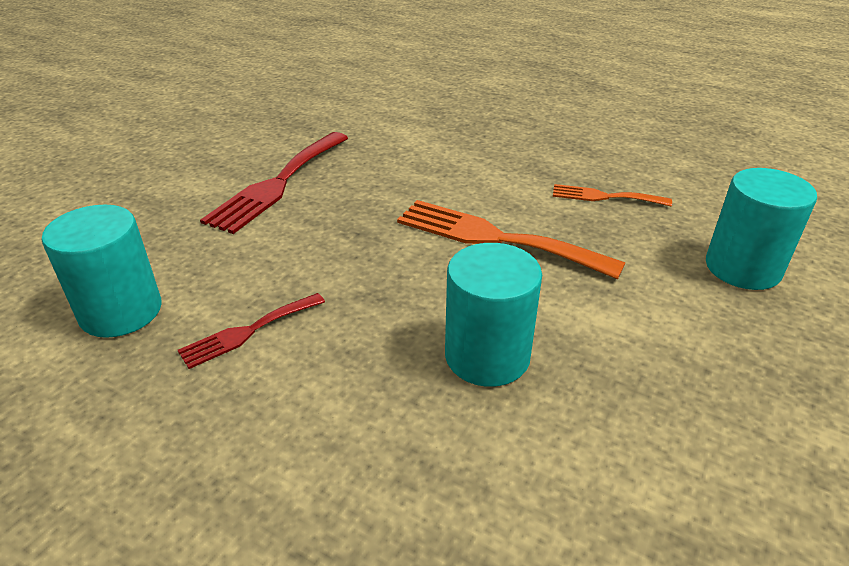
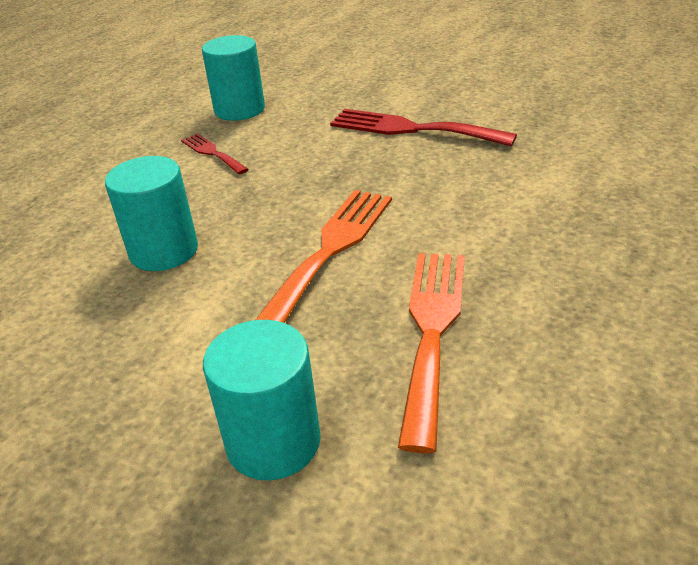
camera: 90 degrees right, 0 degrees up
(604, 197) = (432, 330): orange fork -> orange fork, size x1.81

